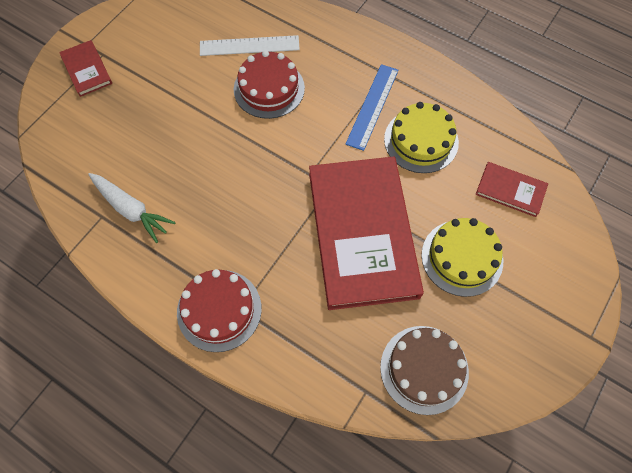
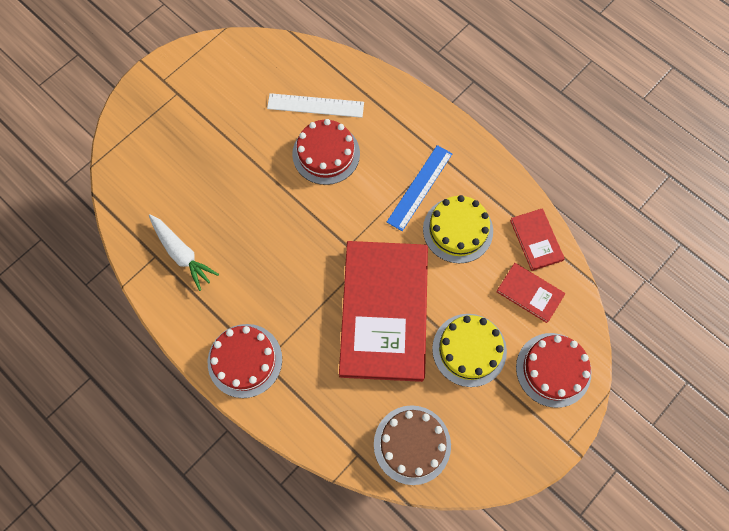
camera: 10 degrees right, 5 degrees up
(87, 70) = (160, 107): red book -> red book (536, 240)
(555, 263) = (553, 369): none -> red cake

